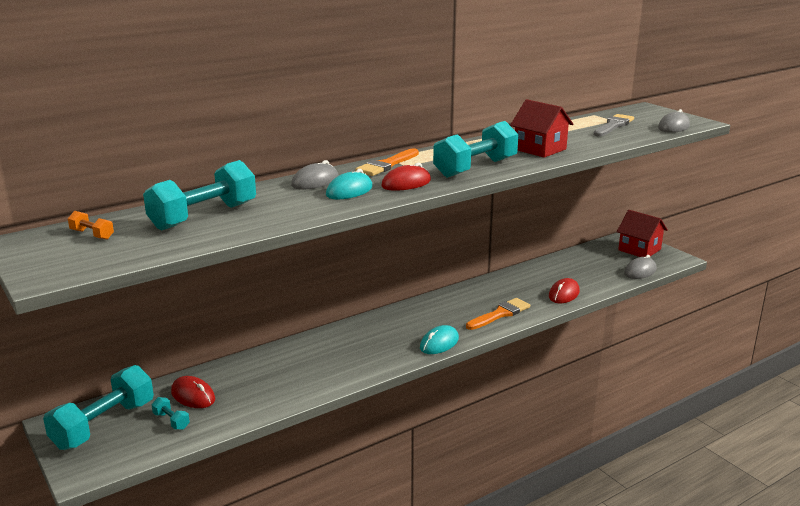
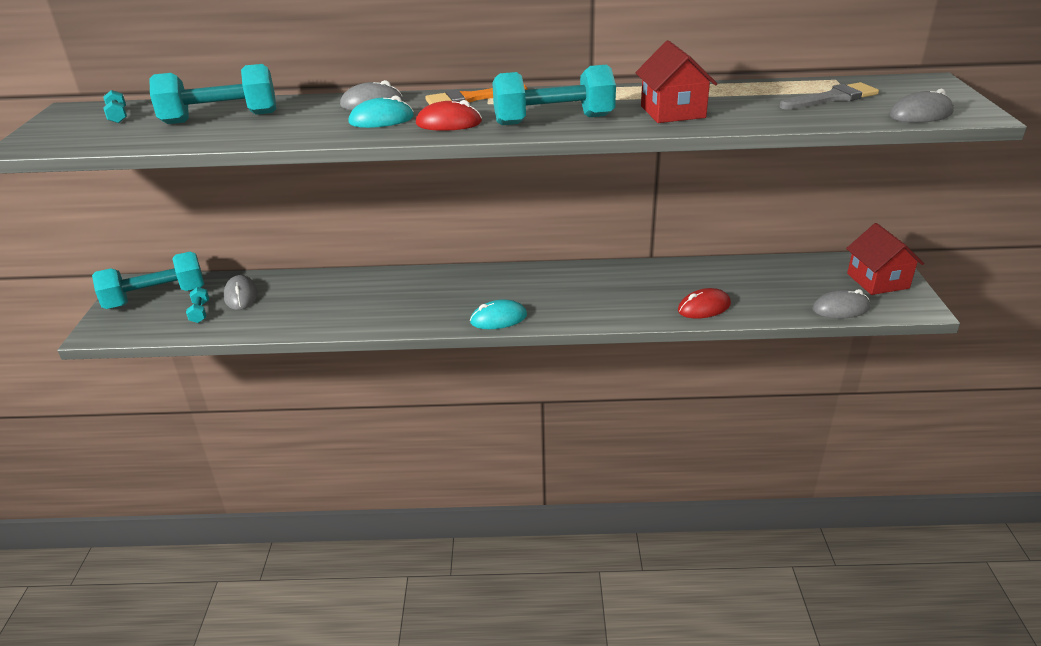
camera: 35 degrees right, 10 degrees up
(92, 235) = (118, 116): orange dumbbell -> turquoise dumbbell
(193, 396) = (241, 296): red mouse -> grey mouse
(500, 314) = (601, 308): orange brush -> none

